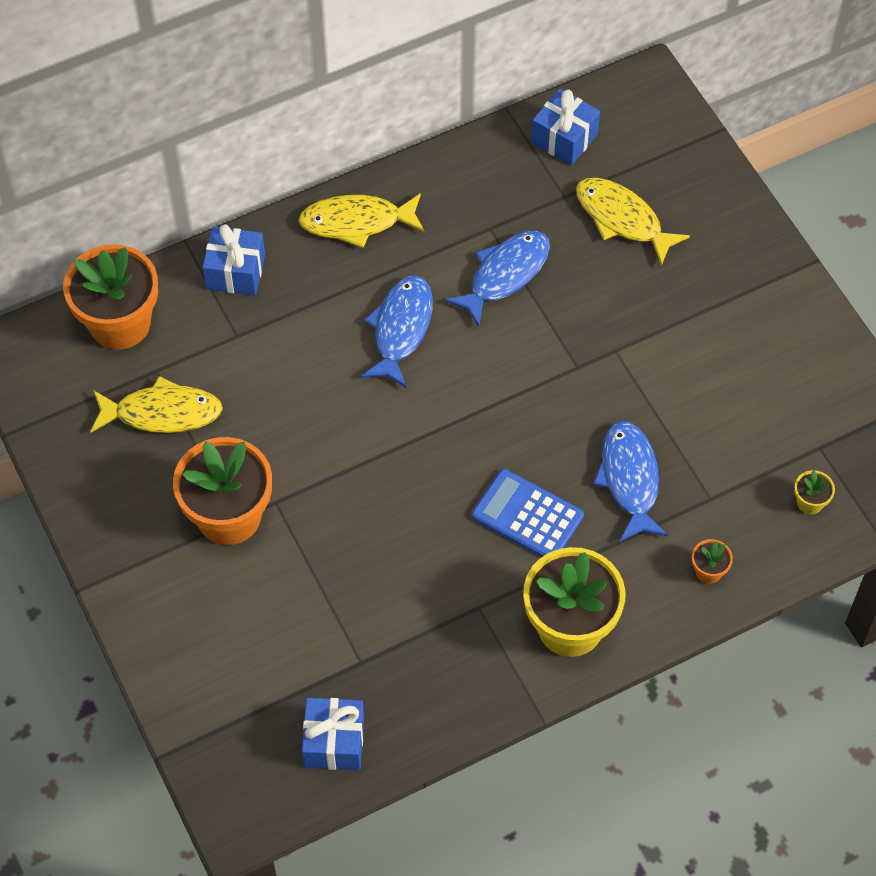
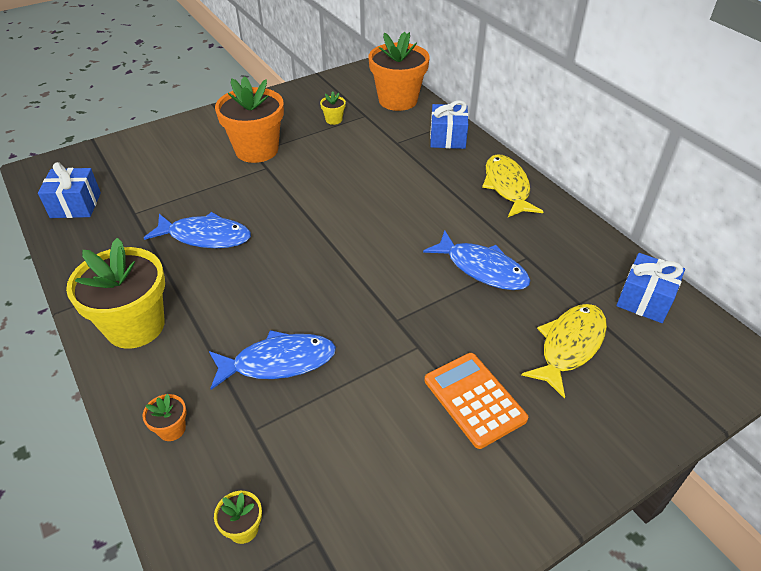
camera: 85 degrees right, 15 degrees down
(162, 413) = (333, 120): yellow fish -> yellow flower pot
(401, 329) = (416, 214): blue fish -> blue fish (205, 236)
(527, 516) = (245, 294): blue calculator -> none
(683, 311) = (474, 399): none -> orange calculator

